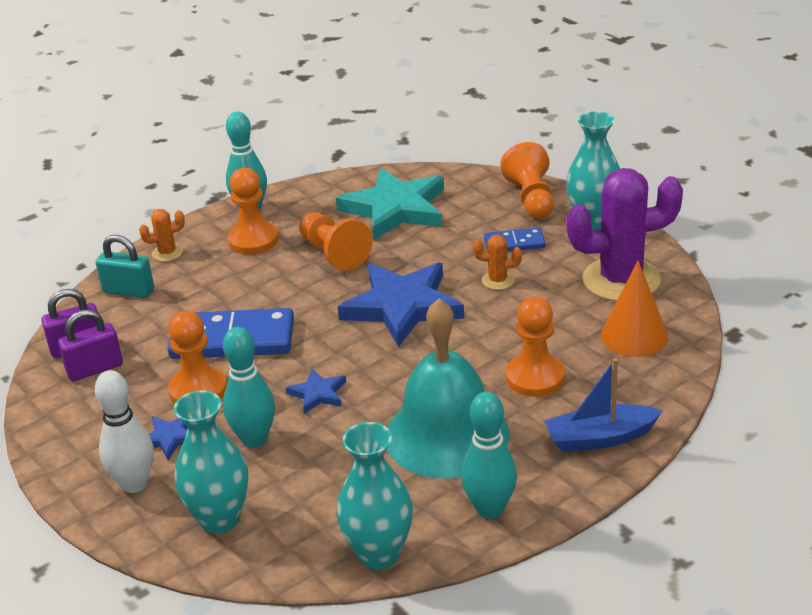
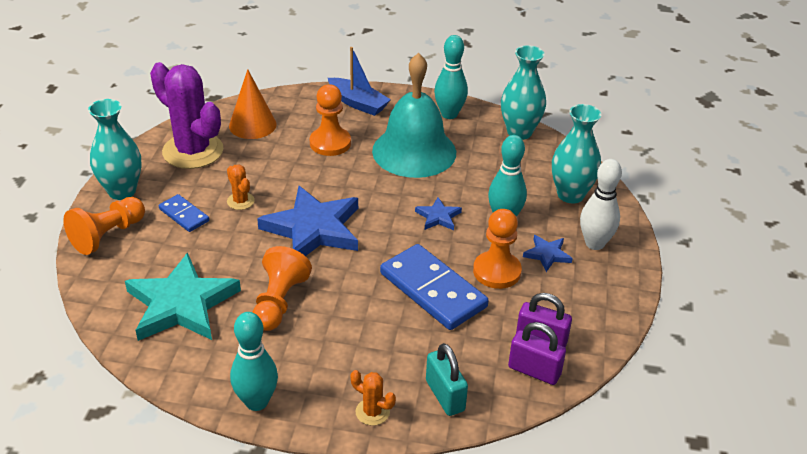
camera: 135 degrees left, 5 degrees up
(253, 240) = (303, 365): orange pawn -> none

